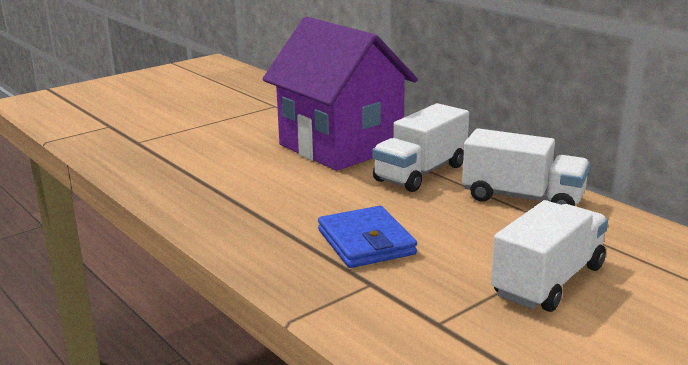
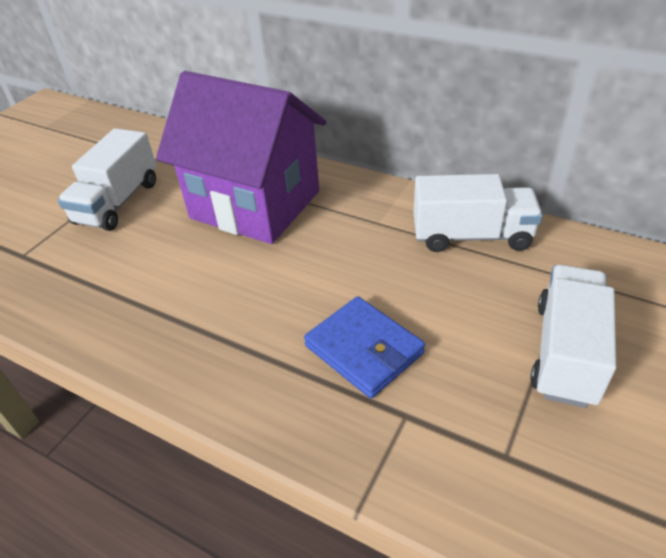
camera: 20 degrees left, 20 degrees up
(420, 173) = (357, 224): white truck -> white truck (118, 202)

